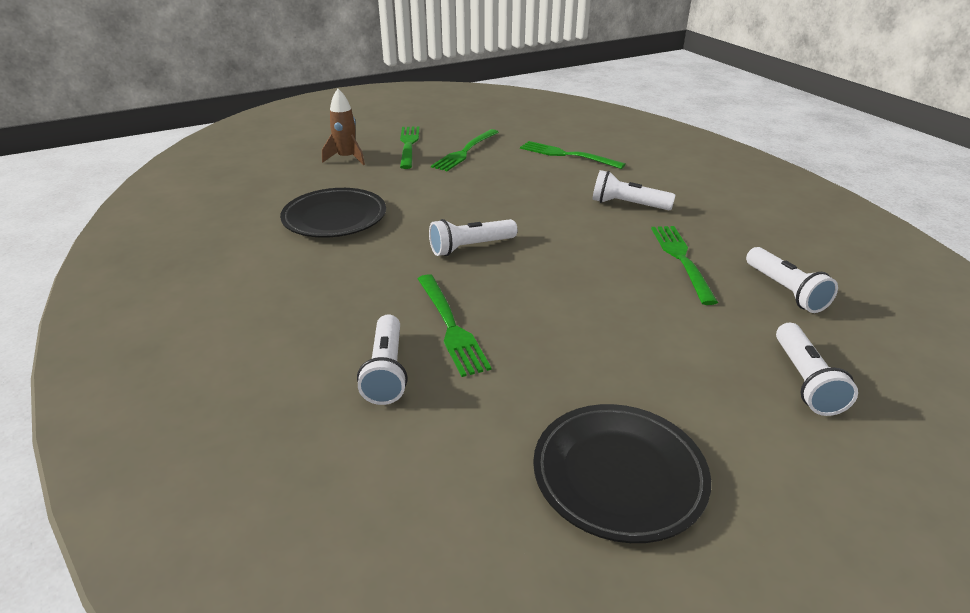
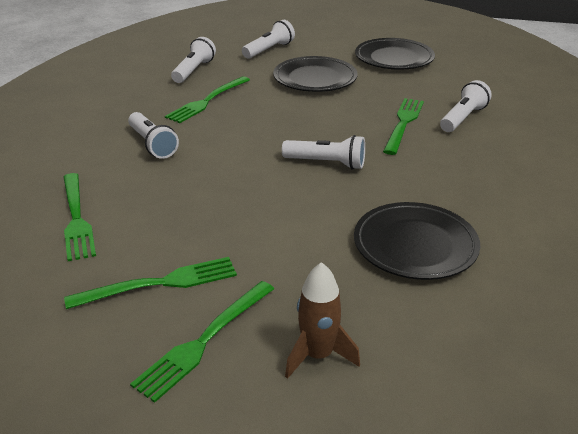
camera: 140 degrees left, 0 degrees up
(646, 350) = (315, 79): none -> black plate

